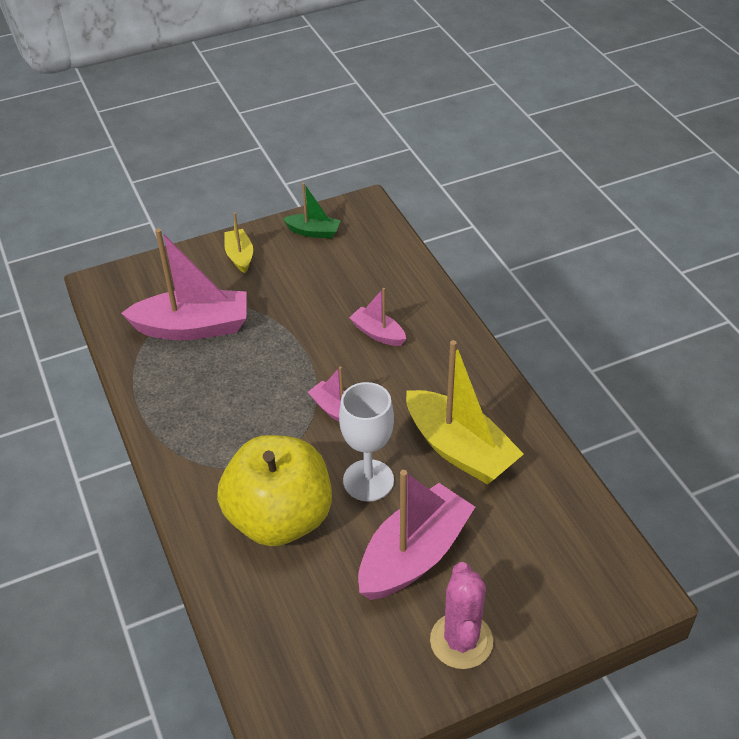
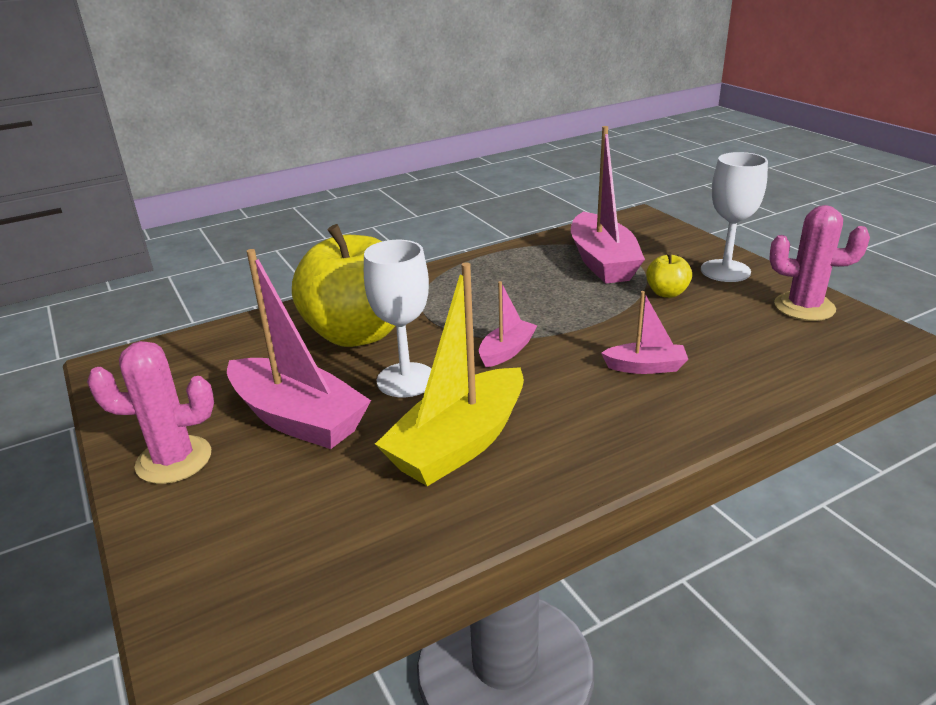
camera: 85 degrees right, 15 degrees down
(240, 256) = (725, 271): yellow boat -> white goblet
(267, 298) = (667, 293): none -> yellow apple
(313, 232) = (804, 307): green boat -> pink cactus
(378, 333) = (645, 367): pink boat -> pink boat turned 60 degrees clockwise

